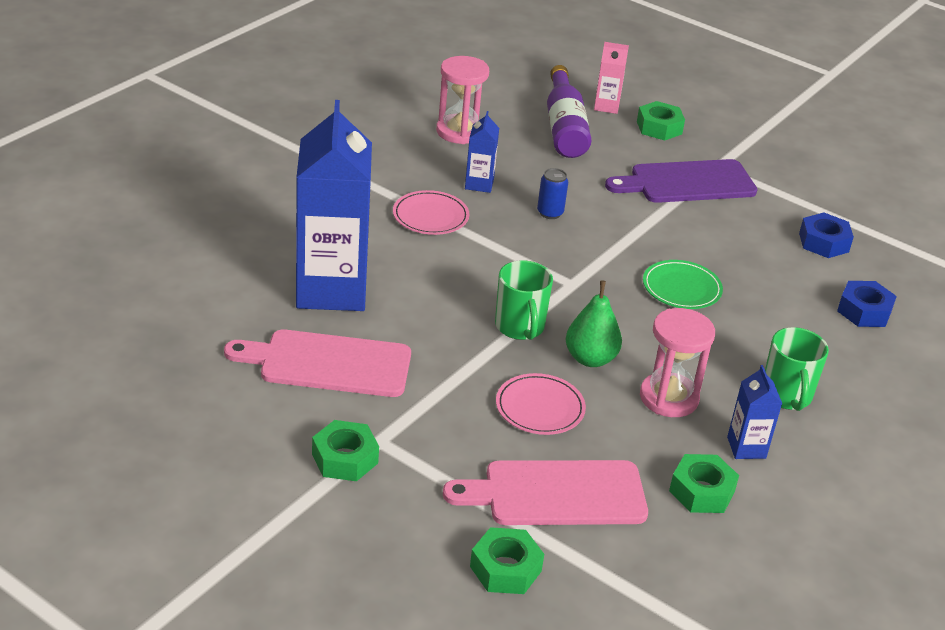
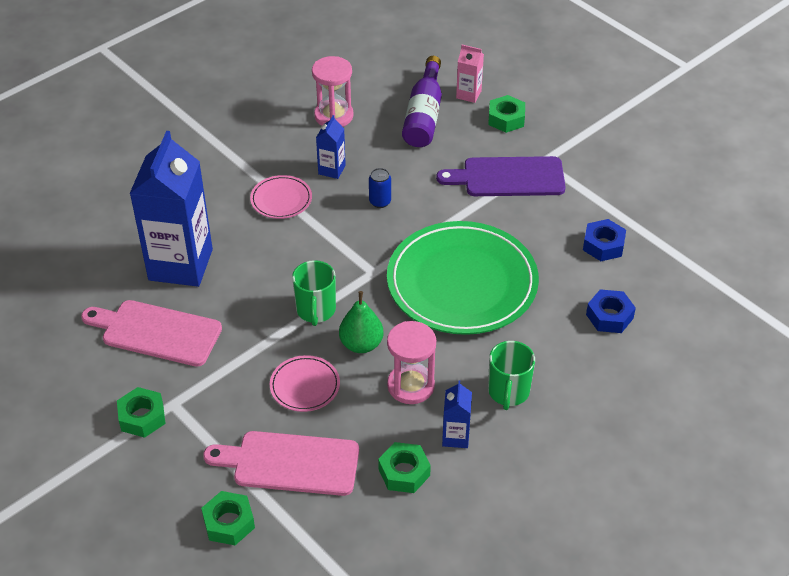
camera: 15 degrees right, 10 degrees up
(681, 288) = (462, 283): green plate -> green plate, size x2.31

